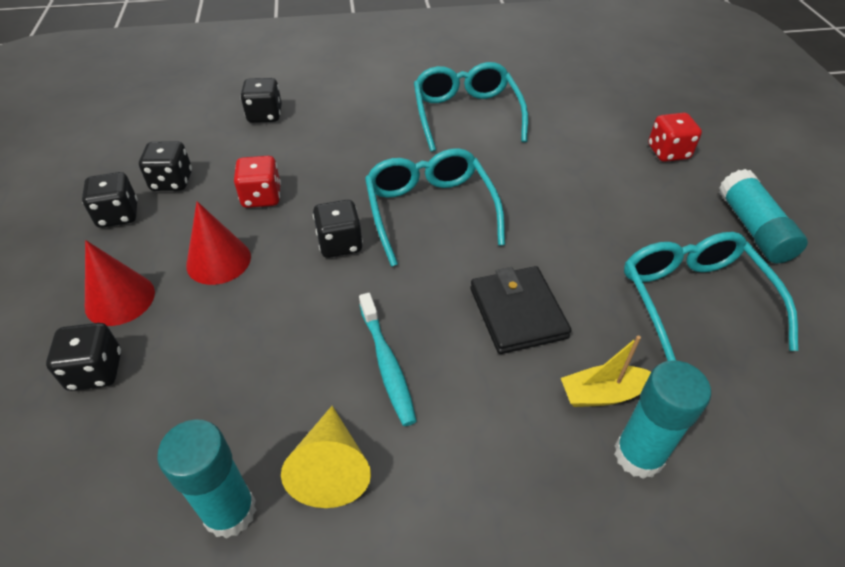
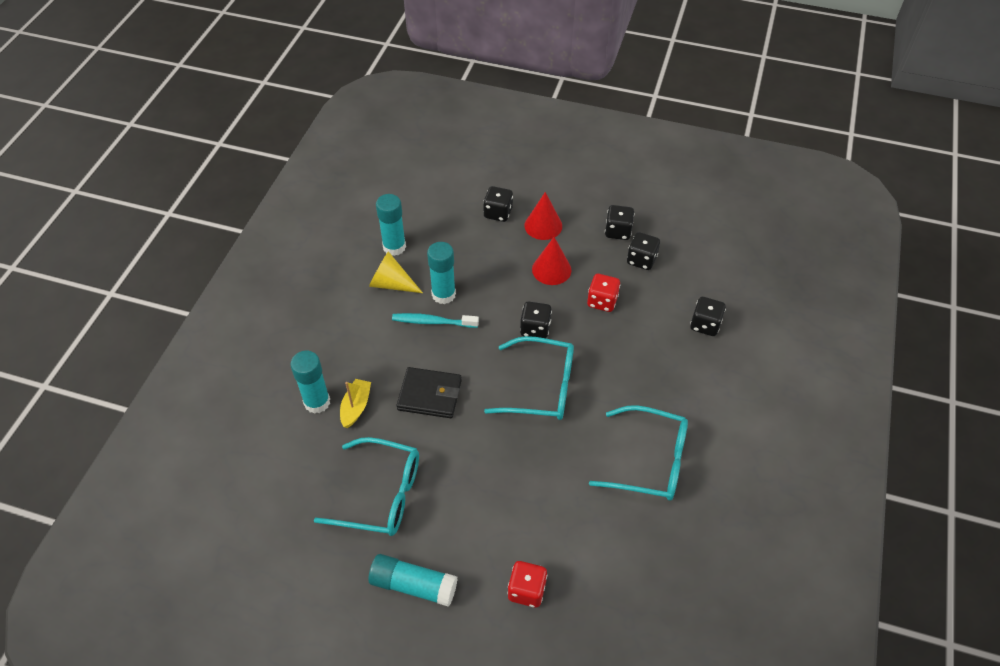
camera: 115 degrees right, 5 degrees up
(322, 374) = (443, 294): none -> turquoise glue stick

